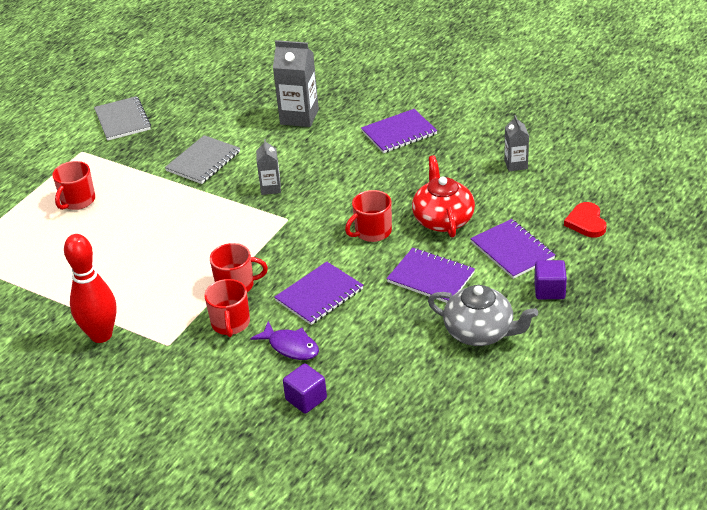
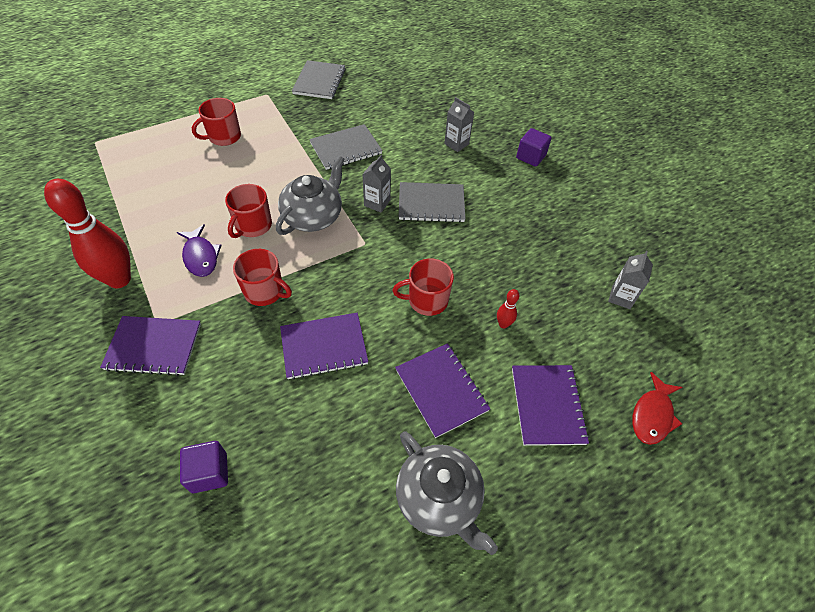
camera: 25 degrees right, 15 degrees up
(225, 221) = (313, 216): none -> grey teapot
(230, 323) = (224, 332): red mug -> red mug (253, 226)
(290, 347) = (250, 394): purple fish -> purple fish (200, 256)
(299, 117) = (456, 144): grey carton -> grey carton, size x0.57
(317, 169) = (431, 204): none -> grey notebook
(399, 133) = (531, 203): purple notebook -> purple notebook (154, 346)
(443, 220) = (503, 324): red teapot -> red bowling pin
(549, 290) = (552, 487): purple cube -> purple cube (530, 157)
(586, 222) = (652, 415): red heart -> red fish

